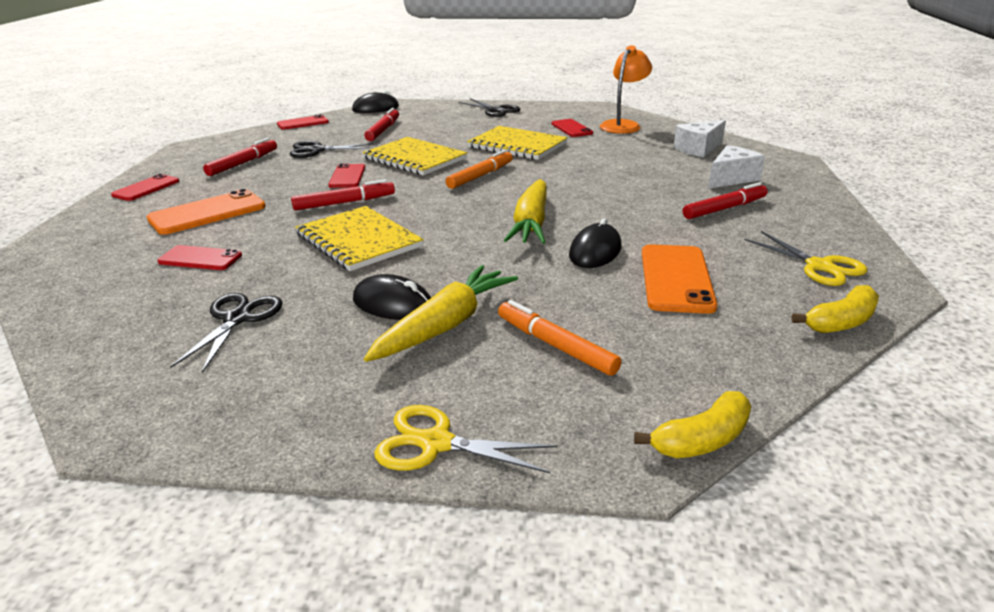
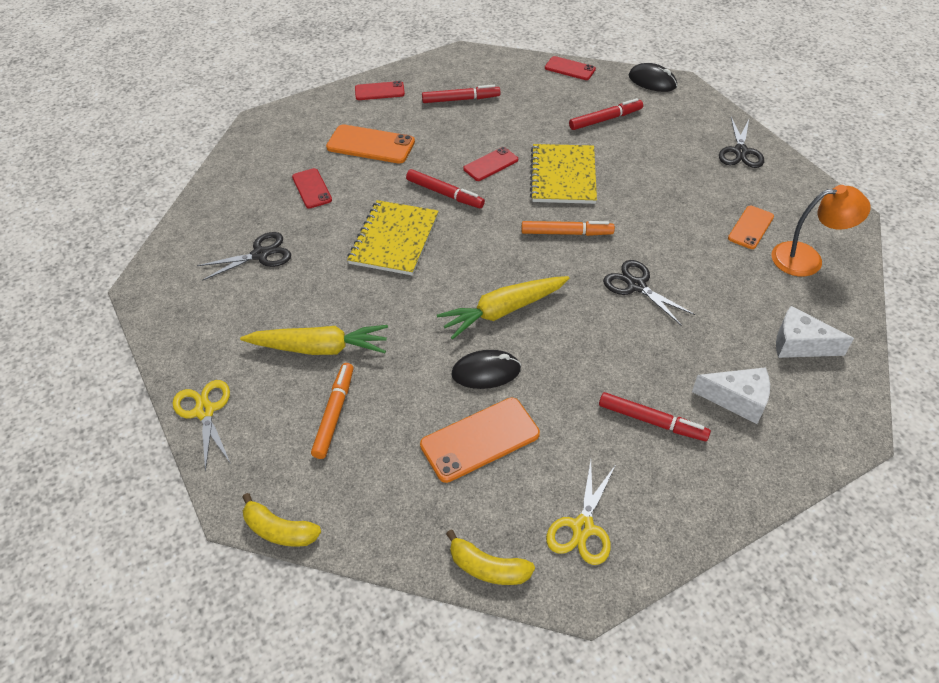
camera: 55 degrees right, 20 degrees up
(317, 150) = (523, 115): black scissors -> black scissors (636, 286)
(393, 304) = (326, 309): black mouse -> none
(517, 145) = (662, 216): yellow notebook -> none
(571, 128) = (751, 227): red phone -> orange phone

